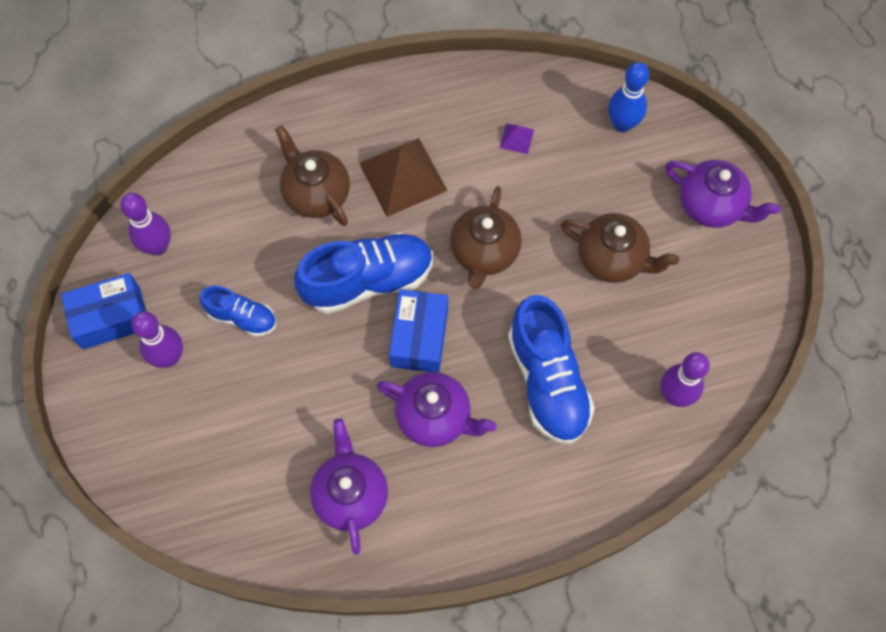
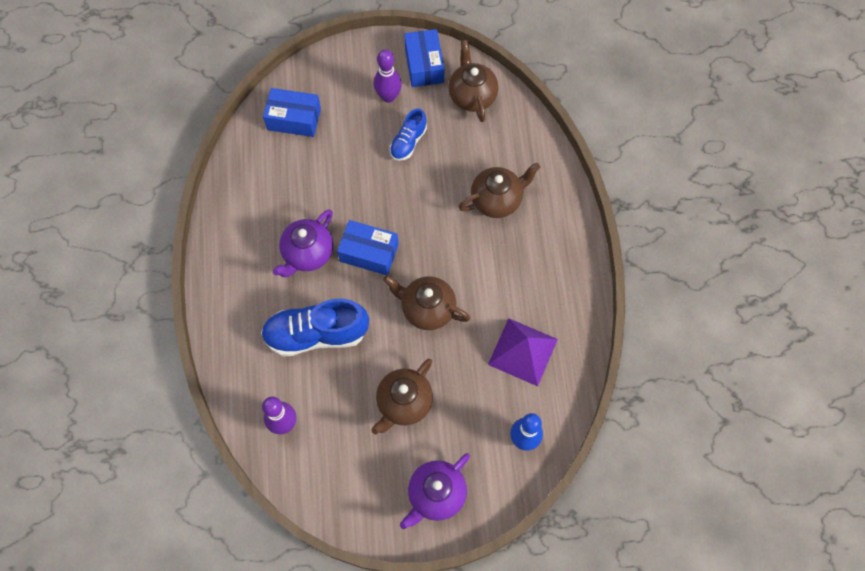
camera: 100 degrees right, 0 degrees up
(158, 247) = (472, 96): purple bowling pin -> brown teapot
(221, 484) = (294, 119): none -> blue box
(351, 495) = (267, 193): purple teapot -> none
(368, 281) = (420, 225): blue shoe -> none
(402, 176) = (502, 261): brown pyramid -> none
(517, 138) = (522, 351): purple pyramid -> purple pyramid, size x2.28

